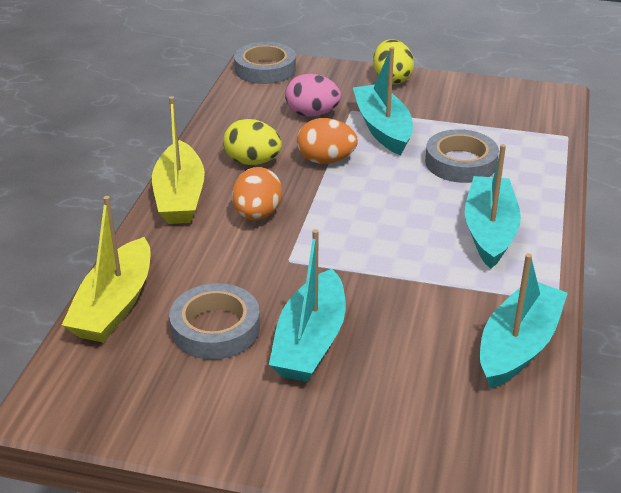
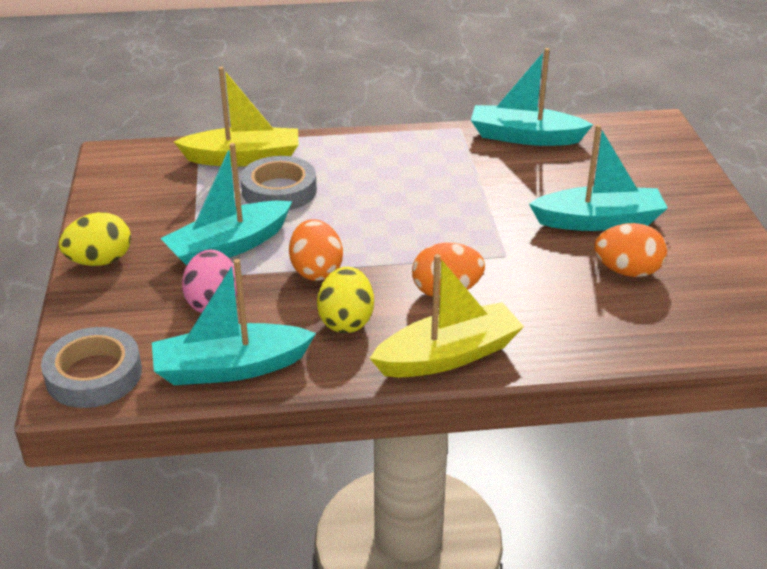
camera: 110 degrees left, 0 degrees up
(114, 305) = (652, 339): yellow boat -> yellow boat (243, 158)
(215, 328) = (627, 271): grey tape -> orange egg
(489, 231) = (388, 163): turquoise boat -> turquoise boat (230, 368)

